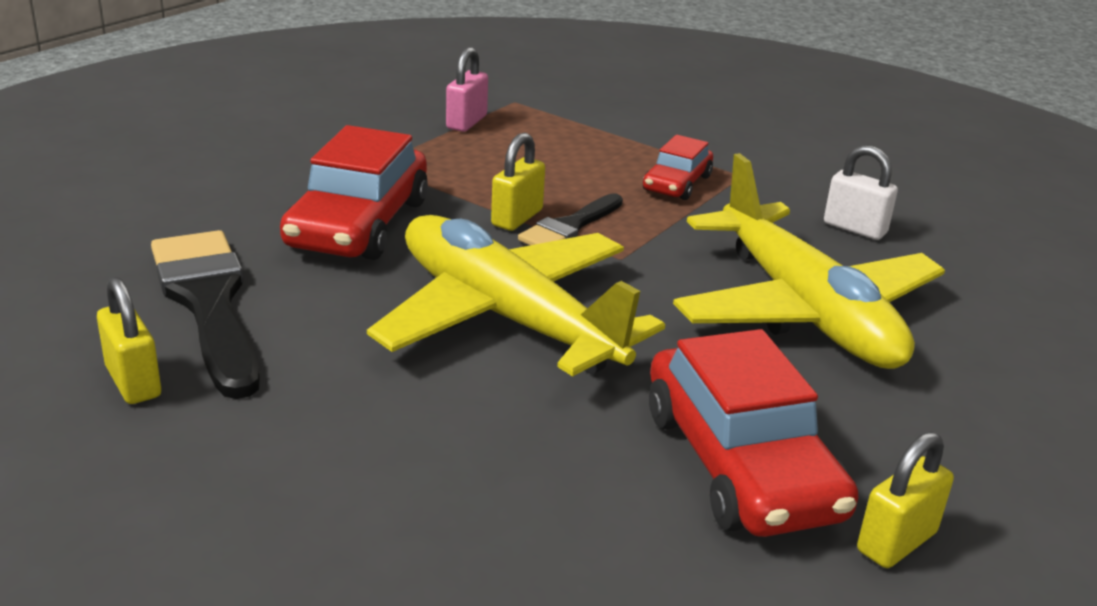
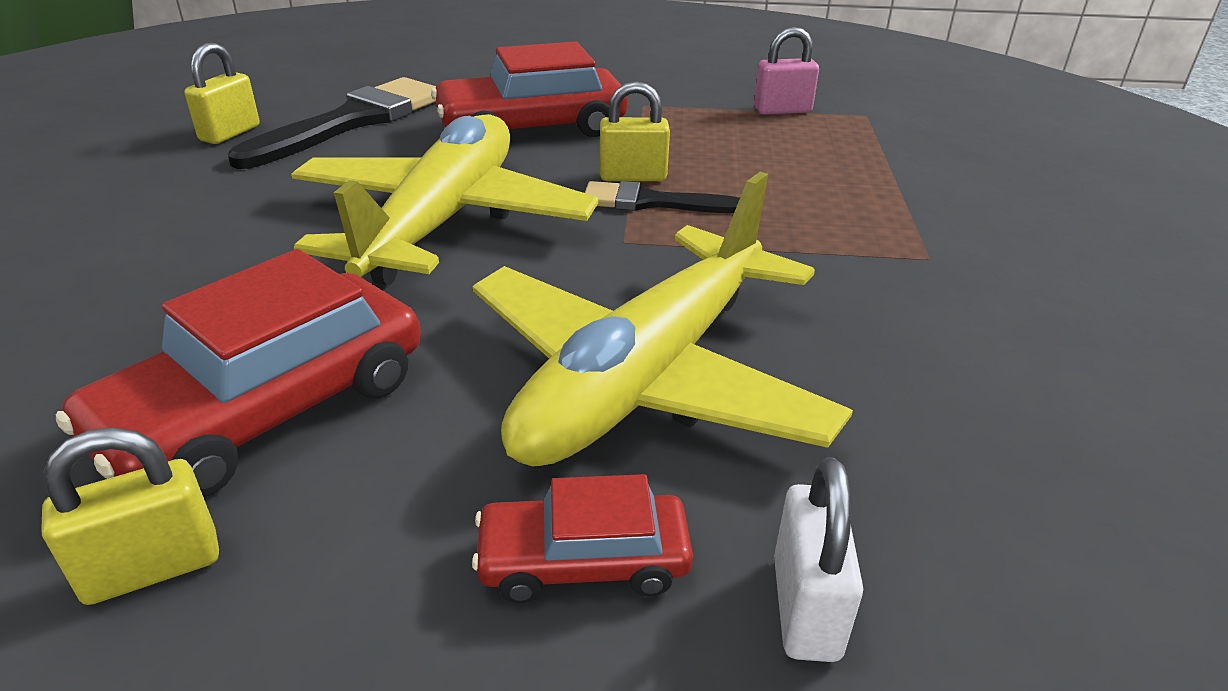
camera: 60 degrees right, 5 degrees up
(677, 183) = (837, 227): red car -> red car (583, 560)
(854, 228) = (923, 366): white padlock -> white padlock (805, 607)
(896, 542) = (152, 568): yellow padlock -> yellow padlock turned 45 degrees counterclockwise

